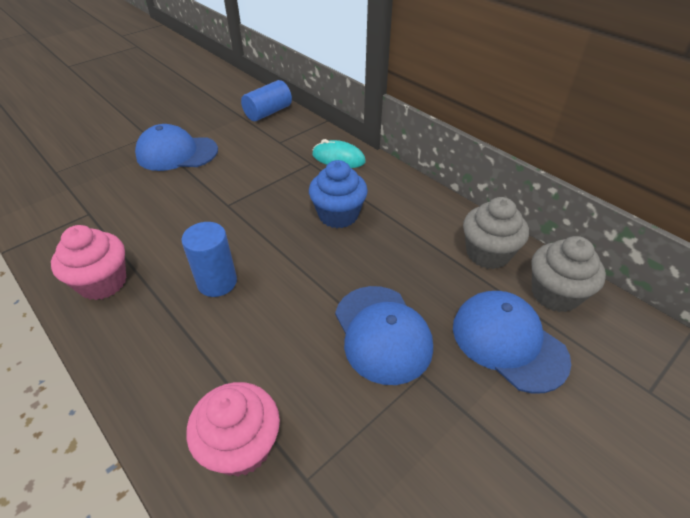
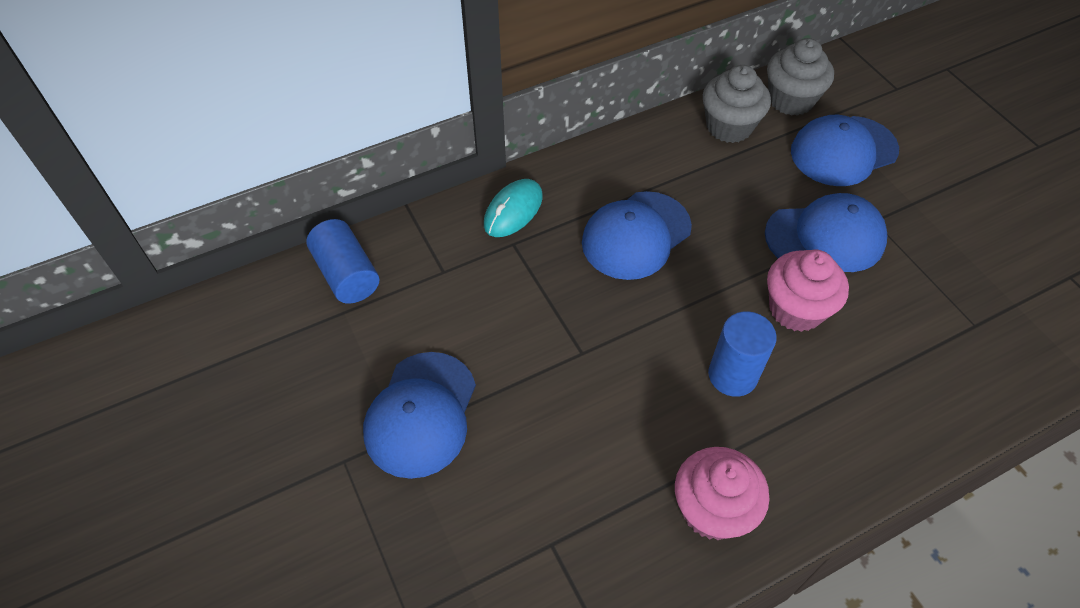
camera: 75 degrees left, 10 degrees up
(241, 446) = (945, 370): pink cupcake -> pink cupcake (796, 309)
(338, 215) = (636, 235): blue cupcake -> blue cap

